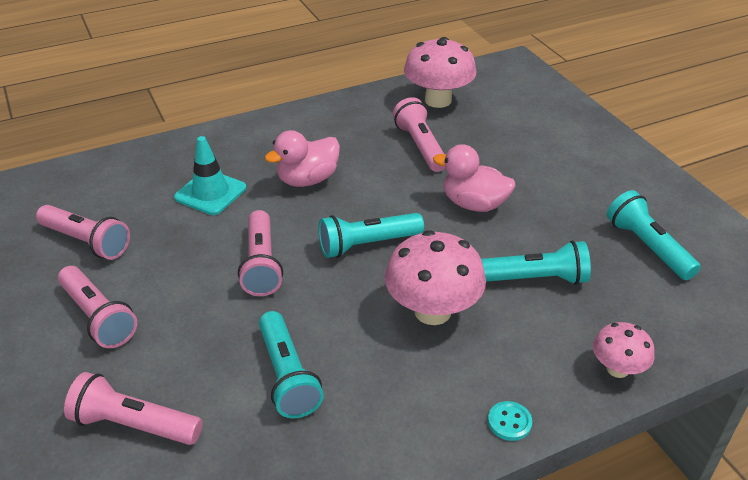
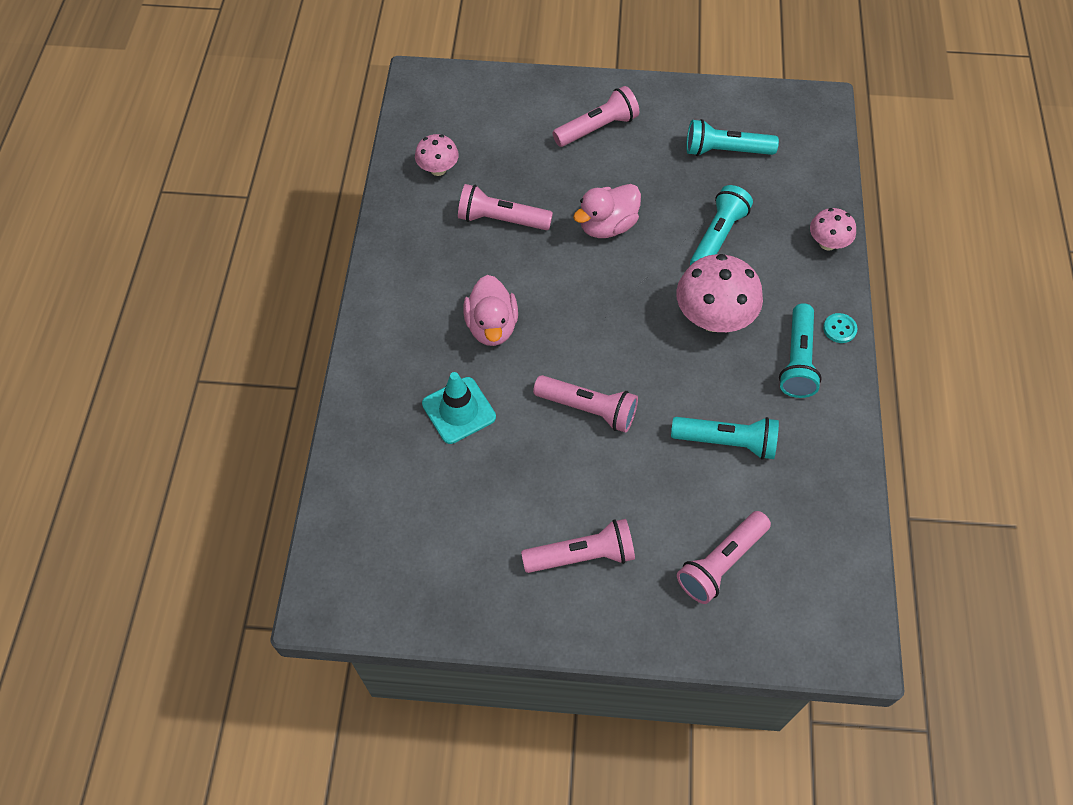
camera: 60 degrees left, 20 degrees up
(87, 242) = (467, 537): pink flashlight -> pink flashlight (597, 128)
(367, 244) = (610, 323): turquoise flashlight -> turquoise flashlight (797, 360)
(438, 100) = (438, 169): pink mushroom -> pink mushroom, size x0.56

